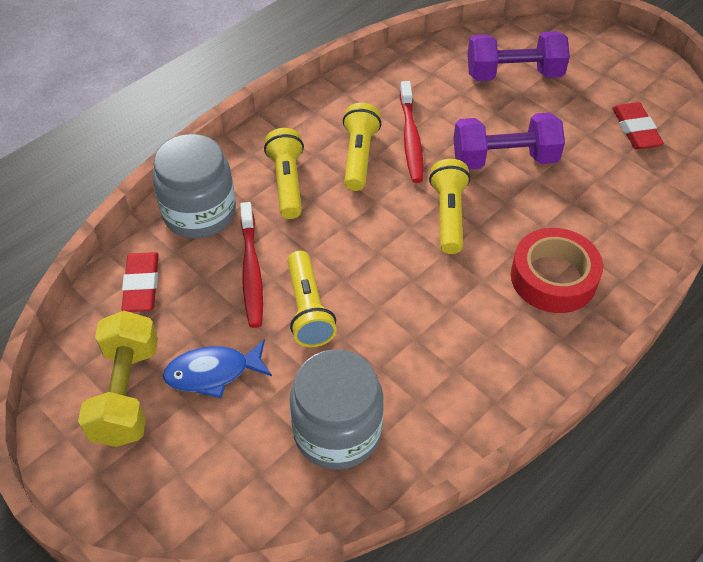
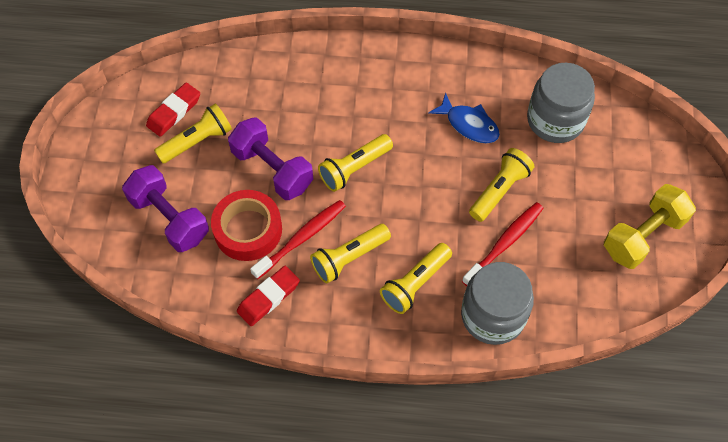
camera: 130 degrees left, 10 degrees up
(141, 285) = (577, 296): red eraser -> red eraser (268, 297)
(213, 373) = (586, 204): blue fish -> blue fish (469, 124)
(553, 278) = (354, 86): red tape -> red tape (248, 230)
(585, 128) = (197, 141): none -> yellow flashlight

